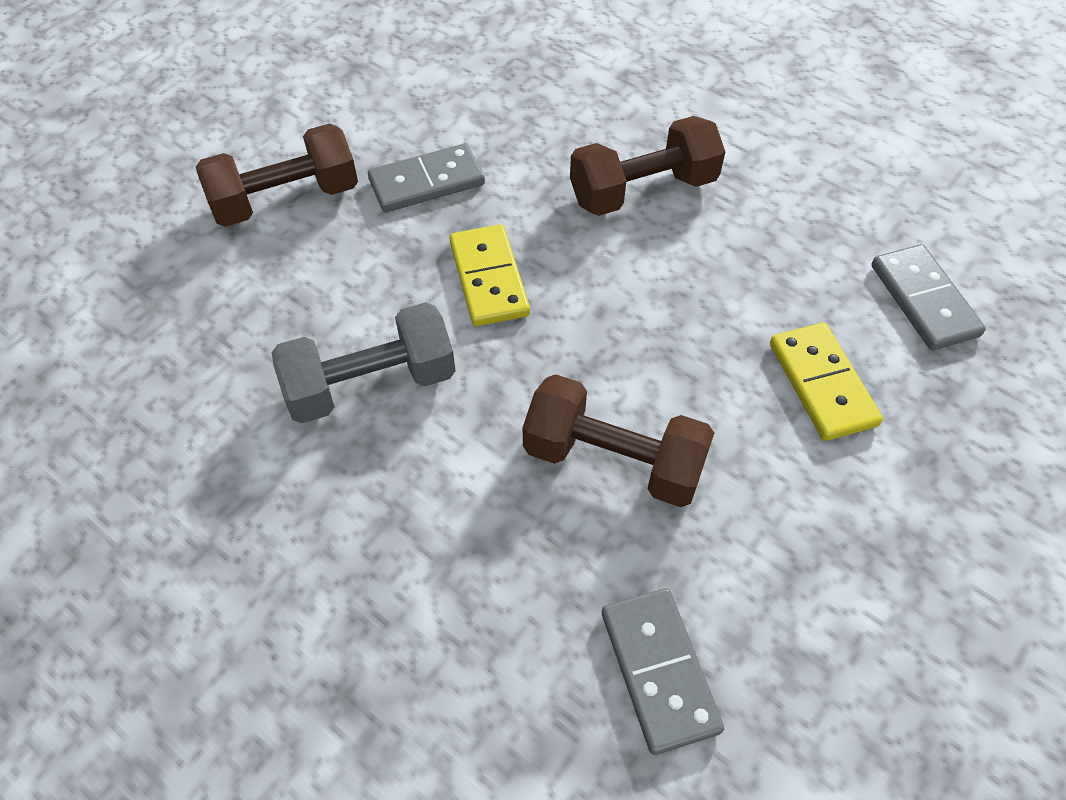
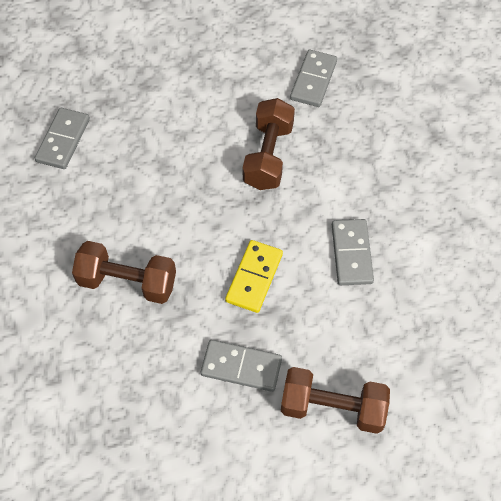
camera: 145 degrees left, 5 degrees up
(371, 384) = (352, 253): grey dumbbell -> grey domino
(613, 460) = (268, 156): brown dumbbell -> brown dumbbell turned 45 degrees clockwise
(822, 384) = (150, 133): yellow domino -> none

